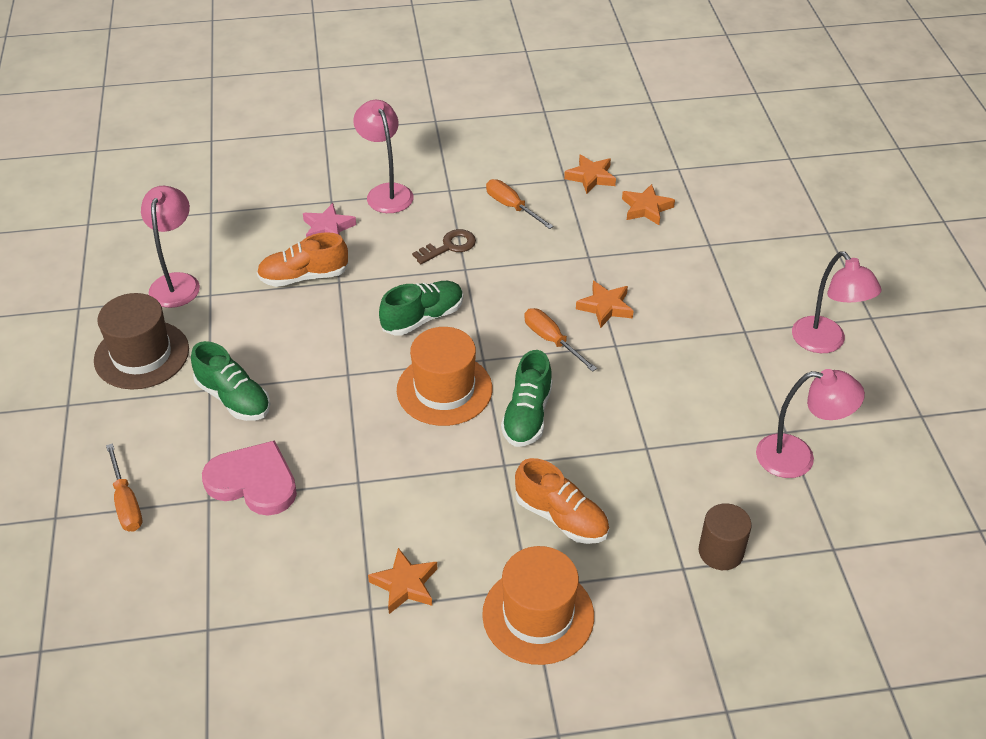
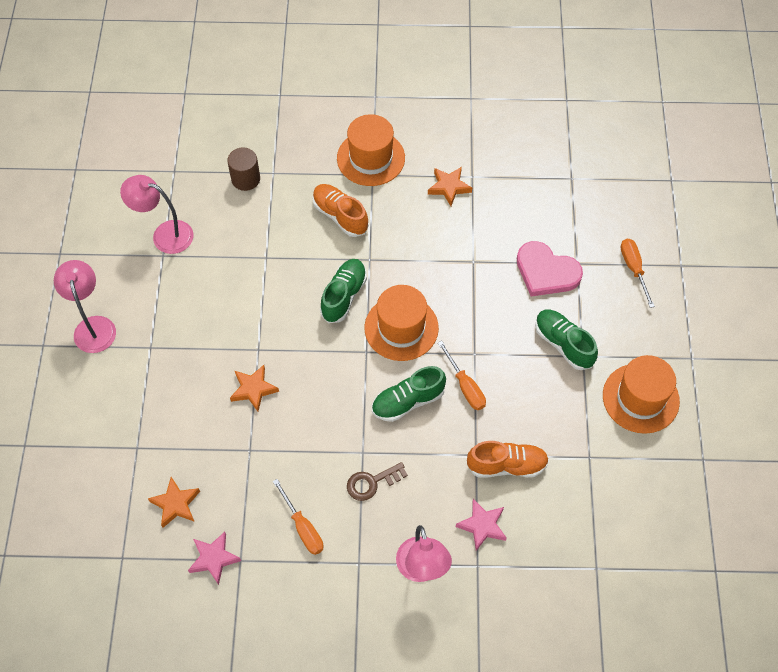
camera: 170 degrees left, 15 degrees up
(141, 355) = (640, 398): brown hat -> orange hat
(177, 282) = (620, 476): pink lamp -> none
(551, 340) = (307, 361): orange screwdriver -> orange screwdriver (465, 386)
(591, 177) = (213, 559): orange star -> pink star

